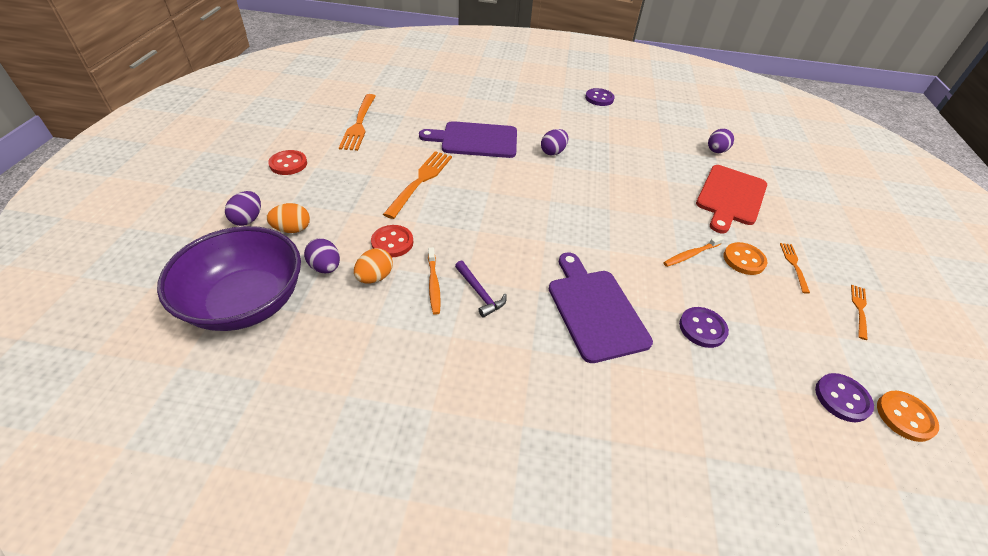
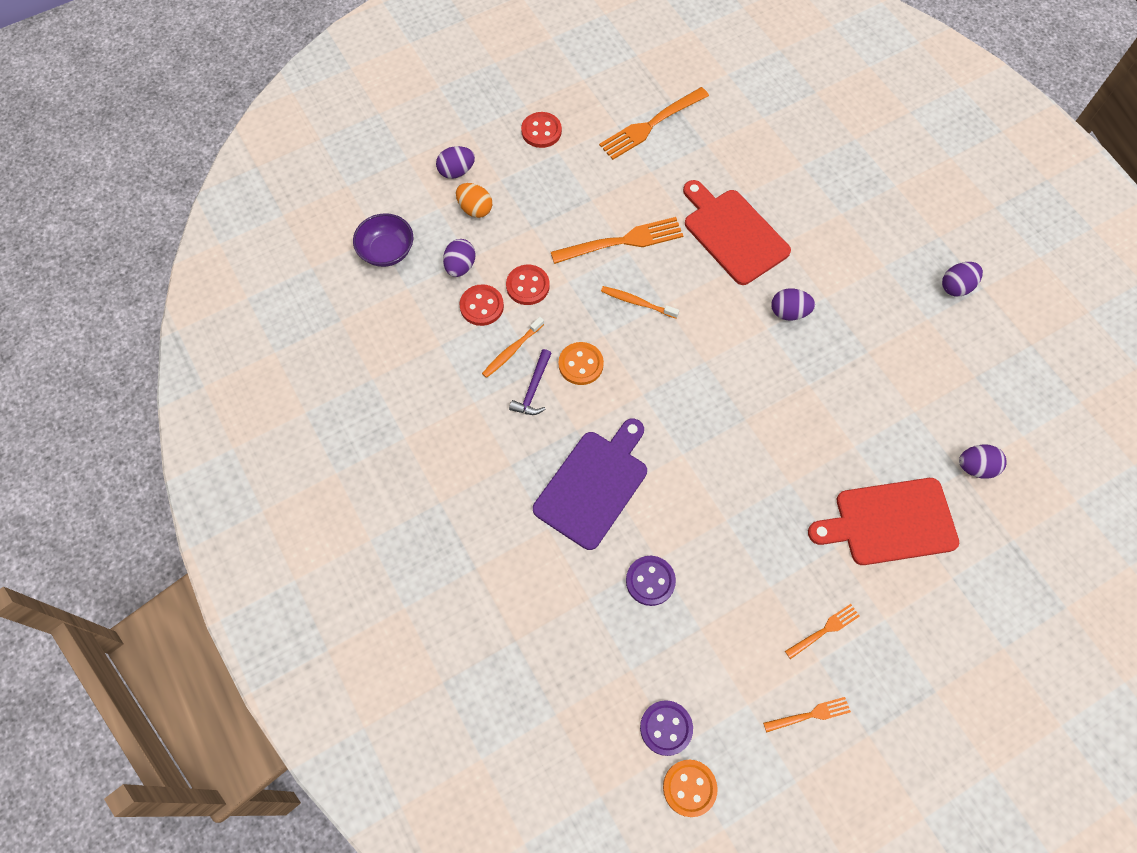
camera: 55 degrees right, 20 degrees up
(246, 302) = (387, 251): purple bowl -> purple bowl, size x0.53
(375, 277) = (481, 306): orange egg -> red button
(475, 140) = (733, 233): purple cutting board -> red cutting board
(599, 98) = (956, 286): purple button -> purple egg
(690, 255) = (745, 527): orange toothbrush -> orange toothbrush (637, 302)
(743, 260) = (785, 579): orange button -> orange button (581, 364)

